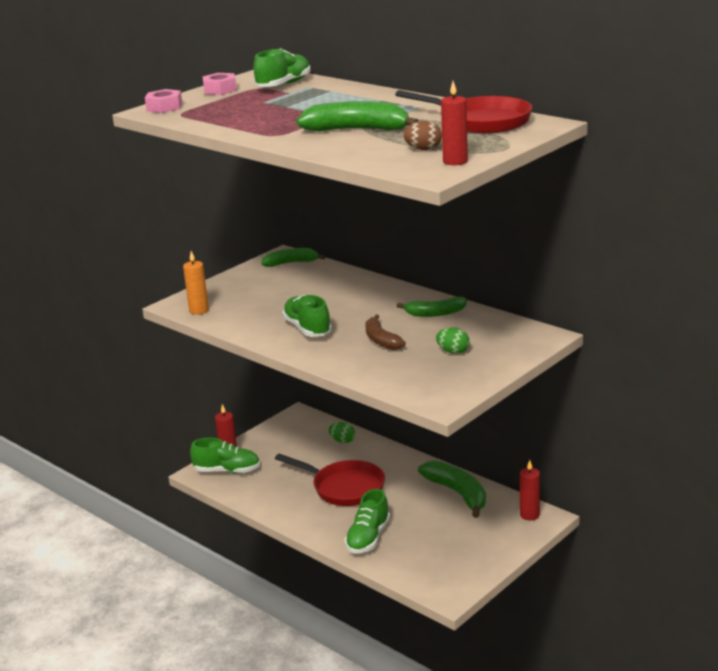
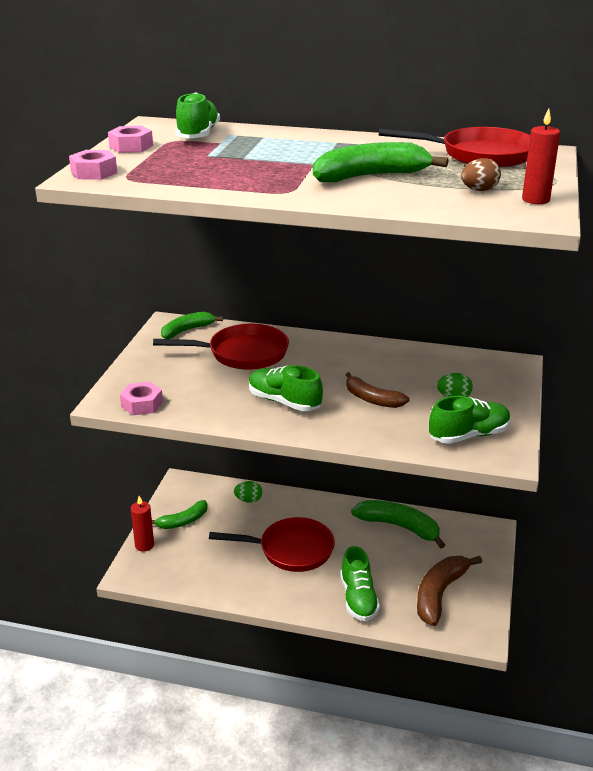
camera: 30 degrees left, 5 degrees up
(199, 310) = (142, 404): orange candle -> pink nut
(227, 471) = (157, 564): green shoe -> green shoe (469, 435)
(315, 288) = (242, 354): none -> red pan
(435, 313) = (391, 360): green banana -> green banana (183, 521)
(443, 554) = (439, 594): none -> brown banana
(529, 515) = (477, 531): red candle -> none

